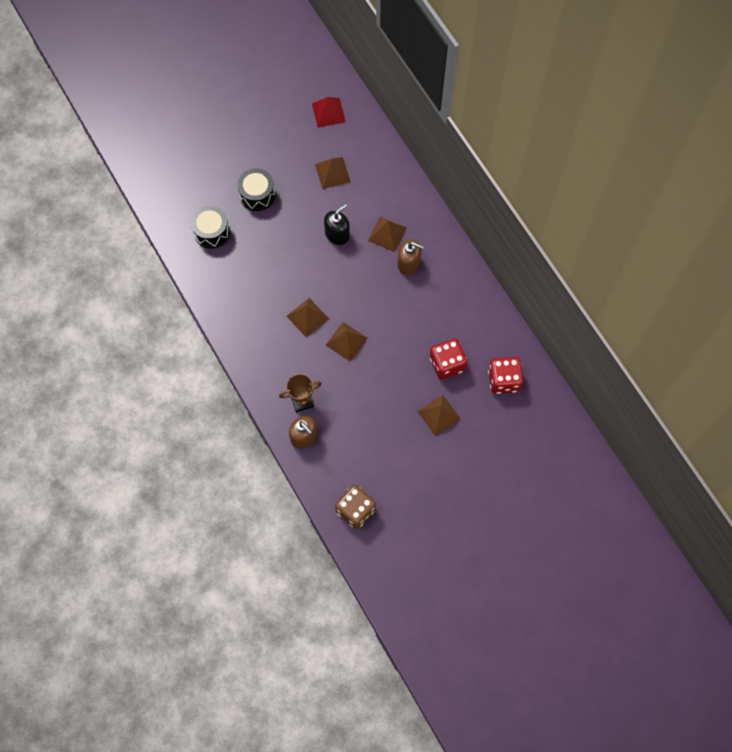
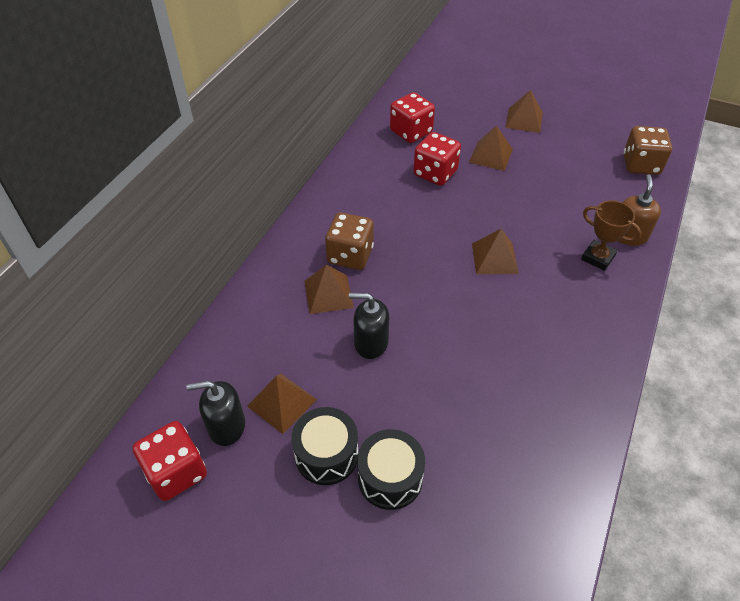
camera: 125 degrees left, 20 degrees down
(211, 232) = (500, 499): black drum -> black drum (326, 455)
(307, 317) = (504, 308): brown pyramid -> brown pyramid (524, 120)
(328, 112) = (176, 472): red pyramid -> red dice
(337, 143) = (226, 426): none -> black soap dispenser
(408, 263) = (350, 255): brown soap dispenser -> brown dice

